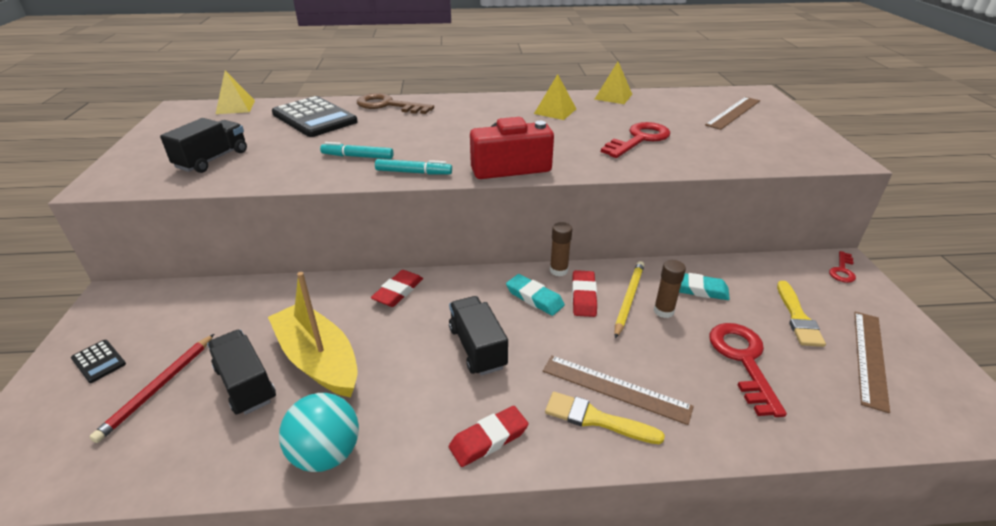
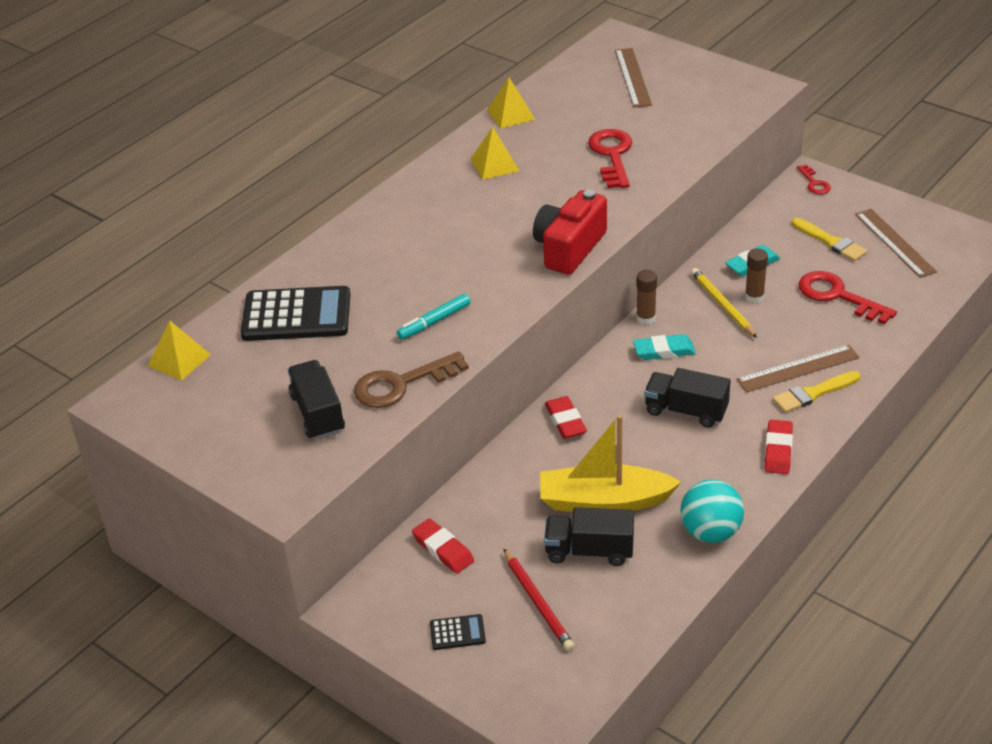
camera: 45 degrees left, 5 degrees up
(388, 105) = (332, 255): brown key -> brown key (401, 384)
(413, 172) = (511, 303): turquoise marker -> none
(583, 296) = (692, 325): red eraser -> red eraser (443, 549)

